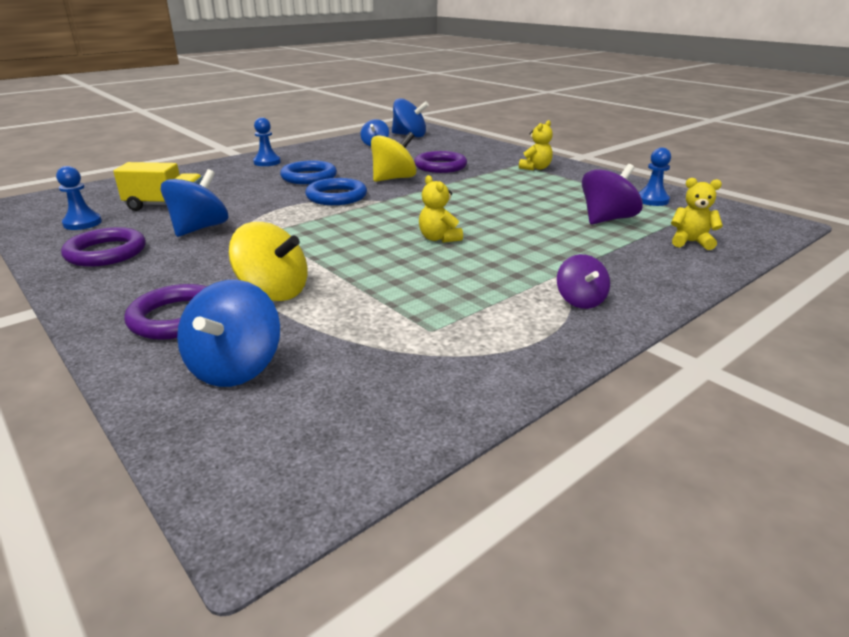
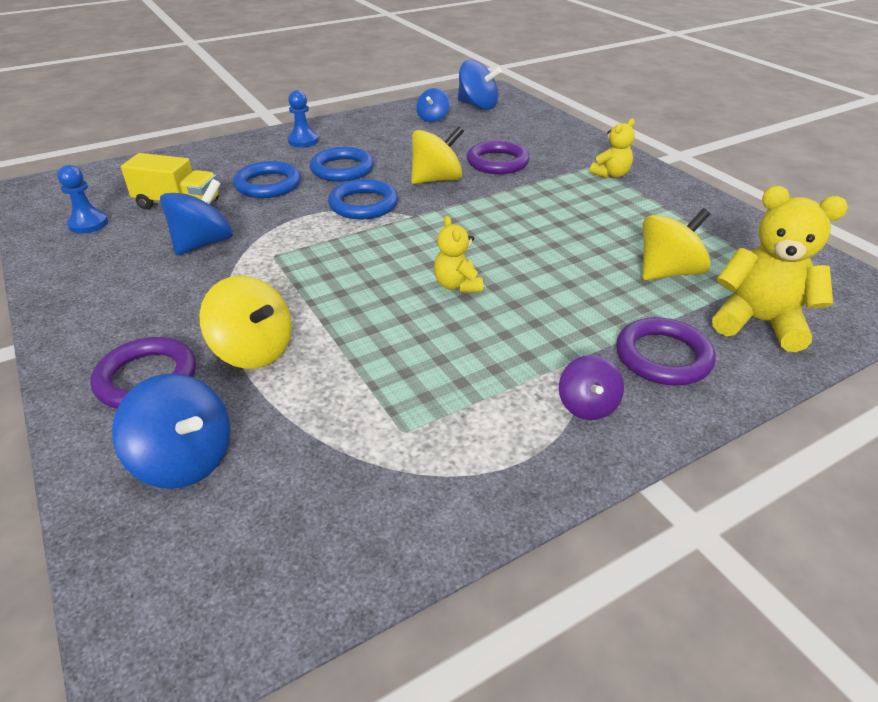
camera: 10 degrees right, 10 degrees up
(106, 252) = (101, 271): purple ring -> purple ring (663, 356)
(235, 368) = (185, 460): blue spinning top -> blue spinning top turned 75 degrees counterclockwise
(245, 189) = (268, 185): none -> blue ring
(607, 219) = (668, 272): purple spinning top -> yellow spinning top
(652, 200) = (737, 243): blue pawn -> none
(690, 242) = (758, 322): yellow teddy bear -> yellow teddy bear, size x1.77

